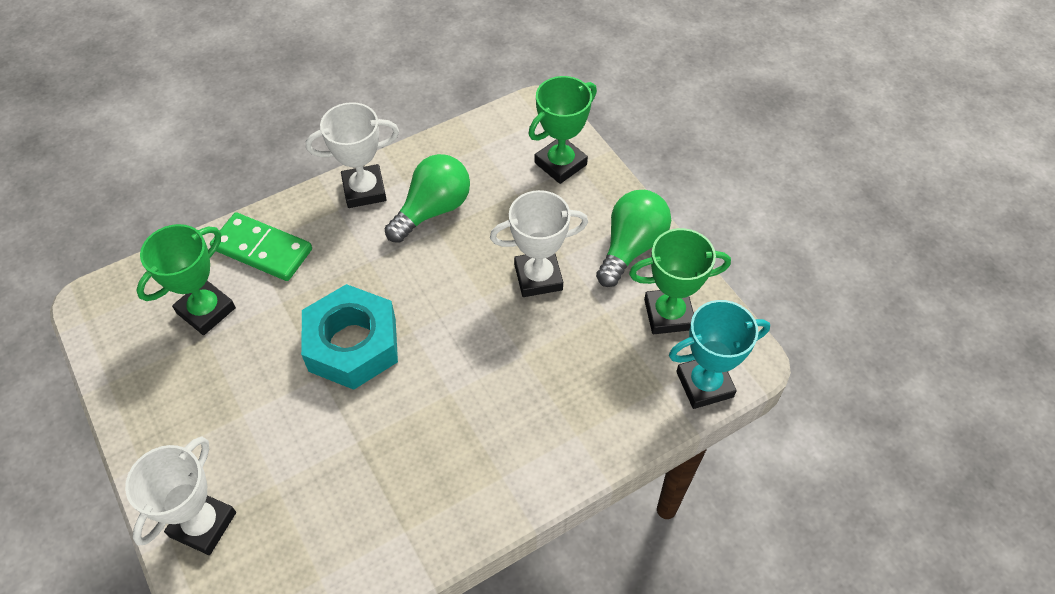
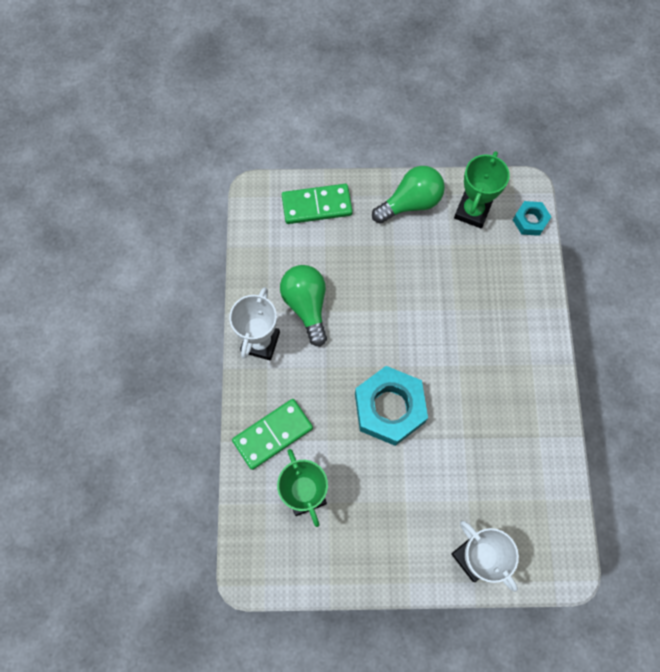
camera: 60 degrees left, 15 degrees up
(538, 277) = (401, 269): white trophy -> none
(560, 164) = (316, 206): green trophy -> green domino
(631, 247) = (410, 203): green light bulb -> green light bulb turned 90 degrees clockwise
(704, 384) = (530, 221): turquoise trophy -> turquoise nut

